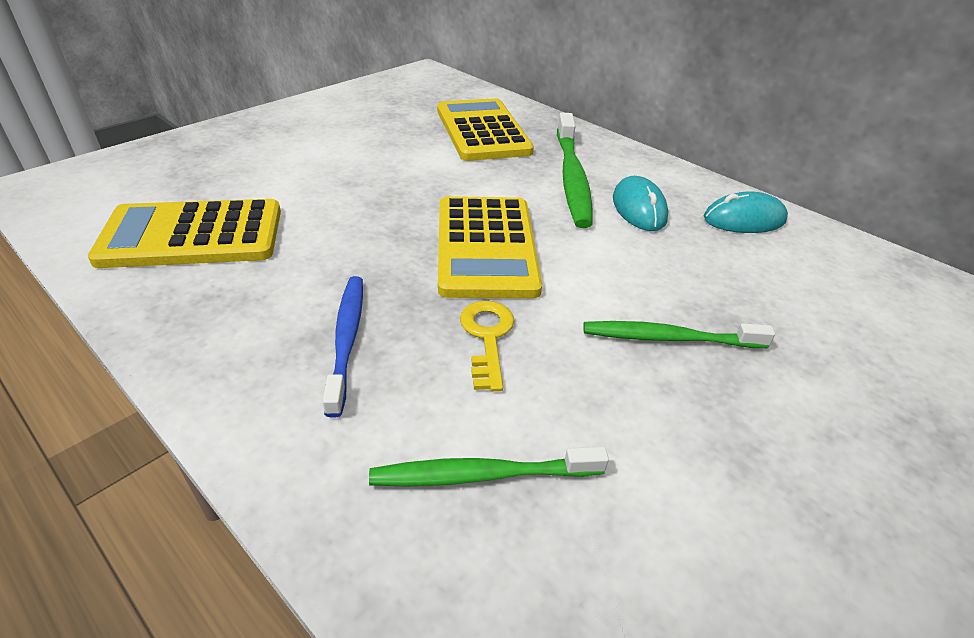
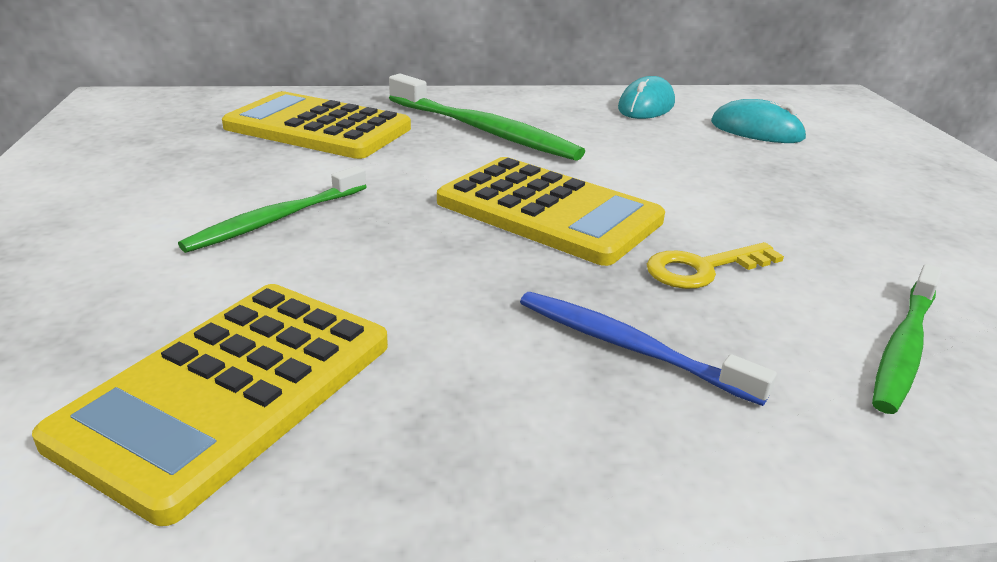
camera: 50 degrees left, 10 degrees down
(487, 337) = (703, 268): yellow key -> yellow key turned 60 degrees counterclockwise
(639, 208) = (577, 129): turquoise mouse -> turquoise mouse (756, 130)
(670, 338) = (777, 196): green toothbrush -> green toothbrush (277, 219)

